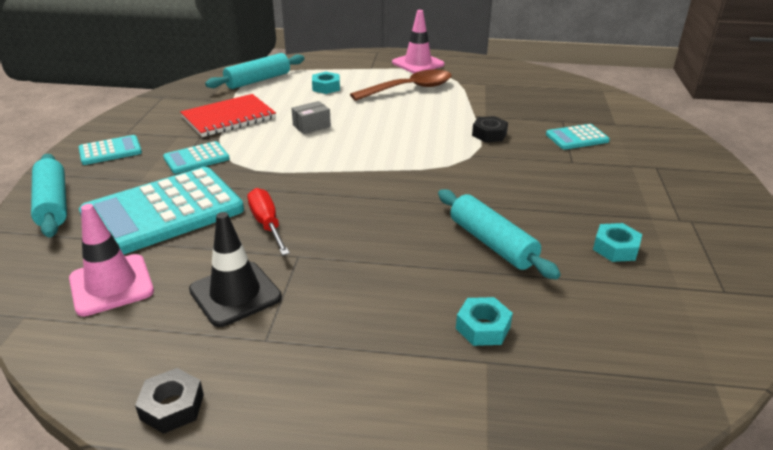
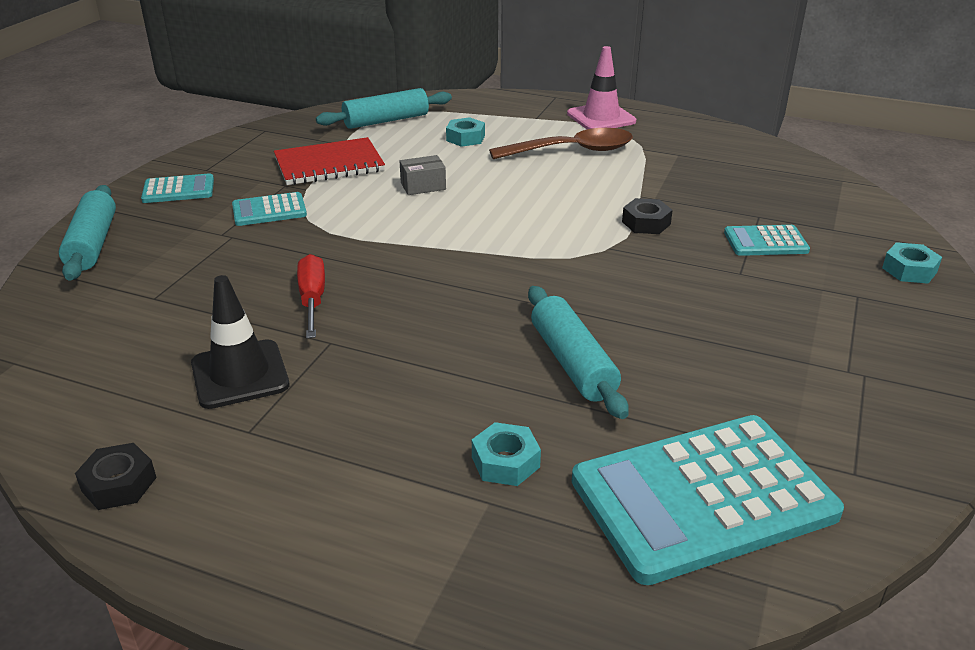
camera: 15 degrees right, 0 degrees up
(111, 285) = (114, 343): pink traffic cone -> none
(163, 212) = (204, 269): turquoise calculator -> turquoise calculator (702, 497)
(615, 248) = (734, 394): turquoise nut -> turquoise nut (909, 270)

